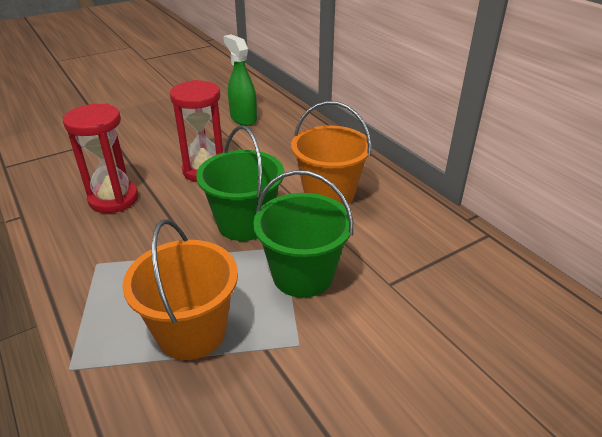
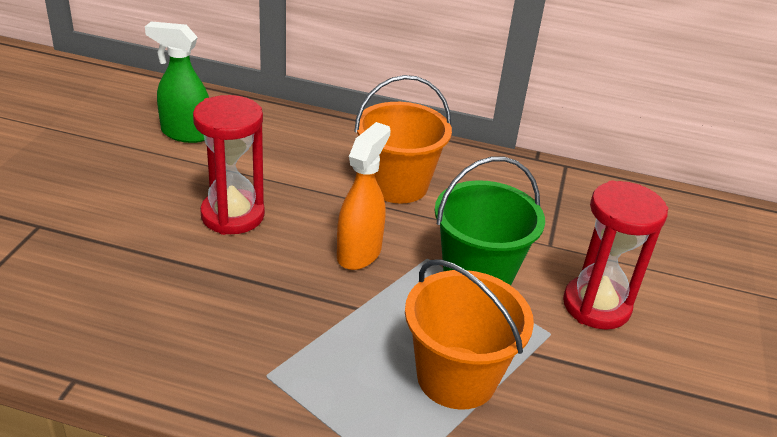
camera: 45 degrees left, 0 degrees up
(113, 199) = (170, 299): red hourglass -> red hourglass (596, 306)
(244, 223) = (359, 253): green bucket -> orange spray bottle

